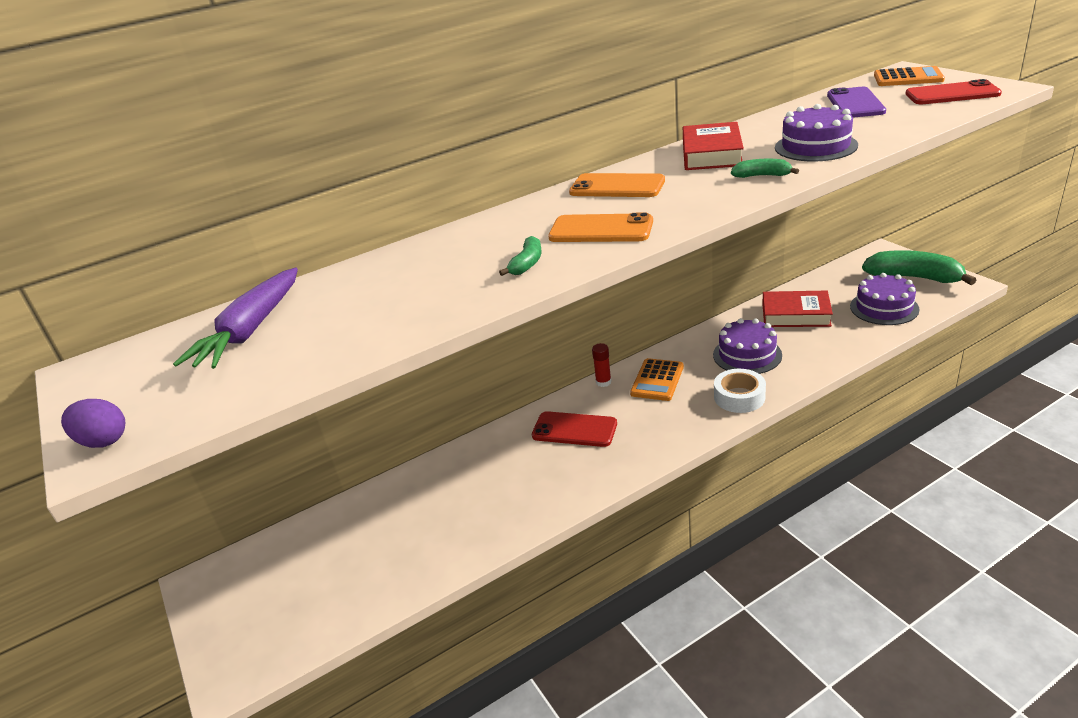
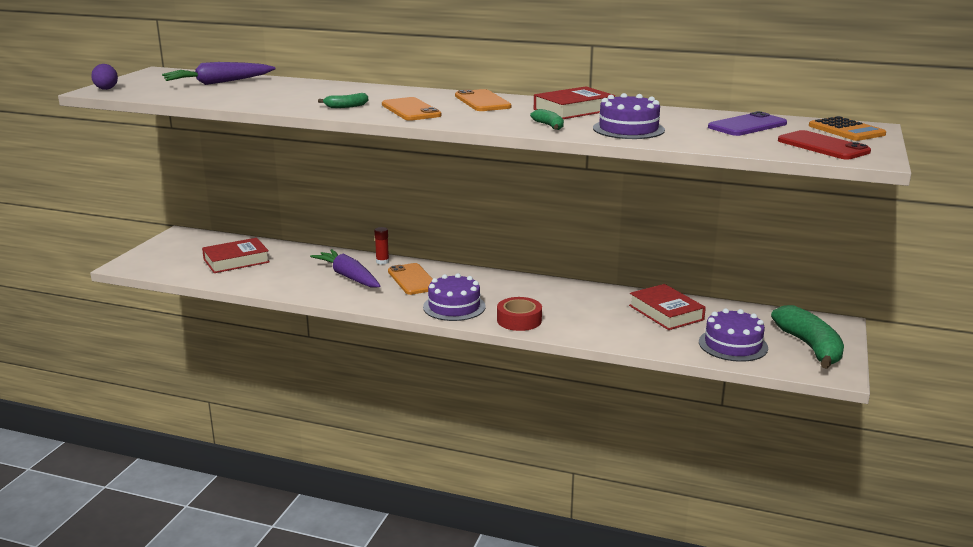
camera: 45 degrees right, 10 degrees down
(357, 553) = (236, 261): none -> red book
(515, 473) = (348, 277): none -> purple carrot
(574, 430) = (412, 279): red phone -> orange phone
(603, 382) = (477, 272): red glue stick -> red glue stick (382, 262)
(657, 380) = (503, 288): orange calculator -> none
(739, 397) = (519, 320): white tape -> red tape
(747, 355) = (579, 309): purple cake -> purple cake (454, 307)

